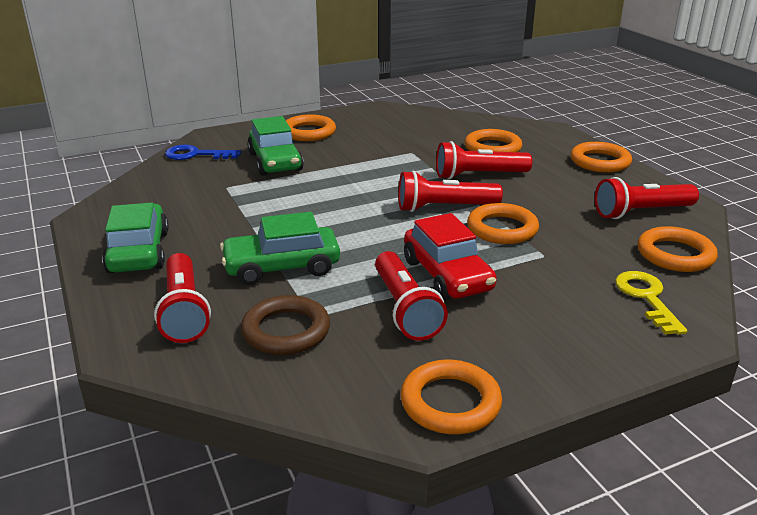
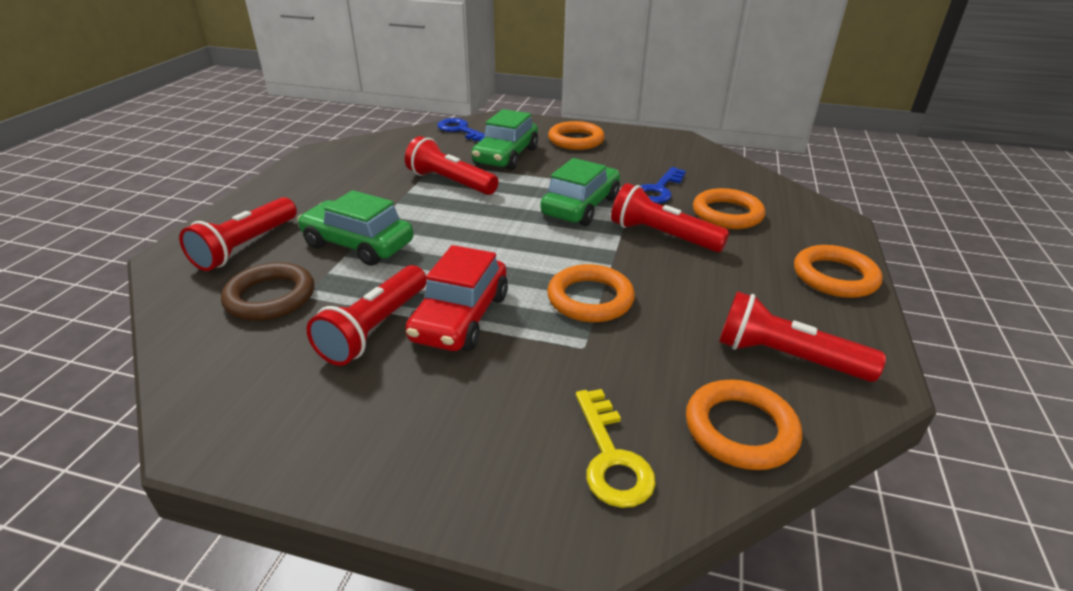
camera: 40 degrees right, 5 degrees up
(139, 252) = (300, 190): green car -> green car (580, 206)
(427, 148) = (658, 190): none -> blue key
(444, 208) = (572, 253): red flashlight -> red flashlight (450, 182)
(450, 402) = (254, 434): orange ring -> none
(646, 298) = (611, 457): yellow key -> yellow key turned 135 degrees clockwise

